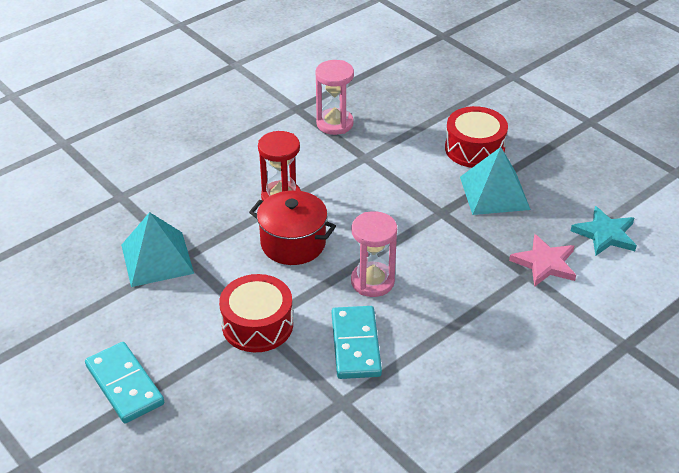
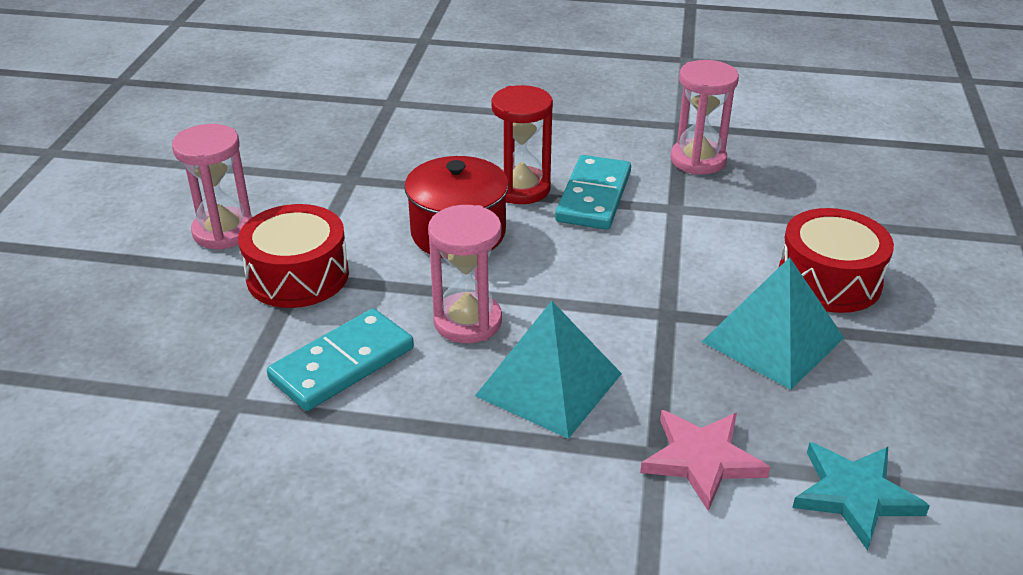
camera: 50 degrees right, 5 degrees down
(124, 385) = (121, 239): turquoise domino -> turquoise domino (593, 196)
(157, 259) = (326, 165): turquoise pyramid -> turquoise pyramid (549, 384)
(174, 336) = (224, 232): none -> pink hourglass

